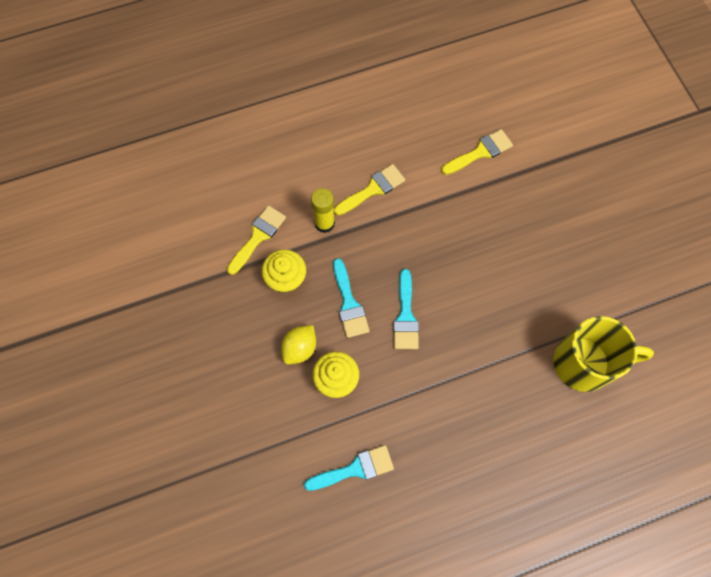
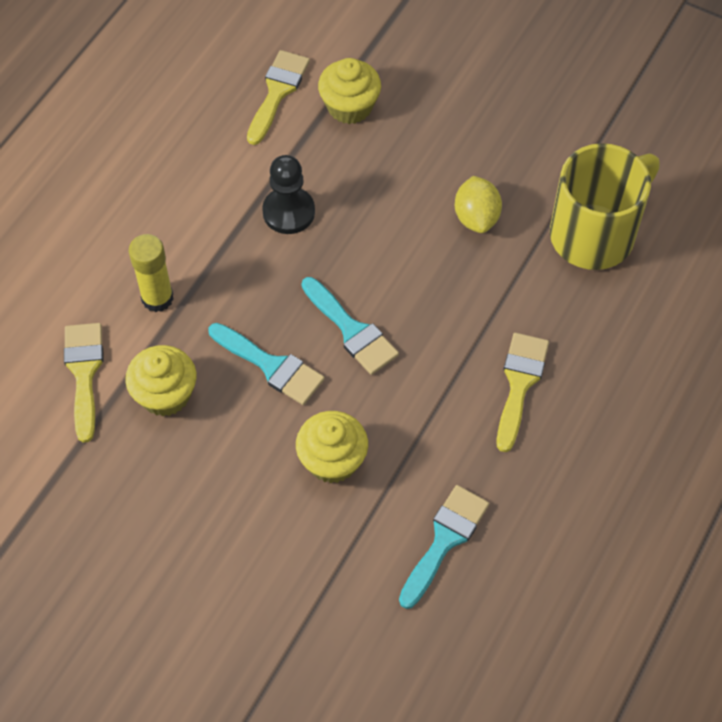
camera: 40 degrees left, 10 degrees down
(300, 348) = (256, 460): yellow lemon -> yellow lemon (476, 217)
(373, 189) = (183, 219): yellow brush -> yellow brush (519, 384)
(429, 225) = (288, 212): none -> black pawn
(512, 188) = (349, 106): none -> yellow cupcake

